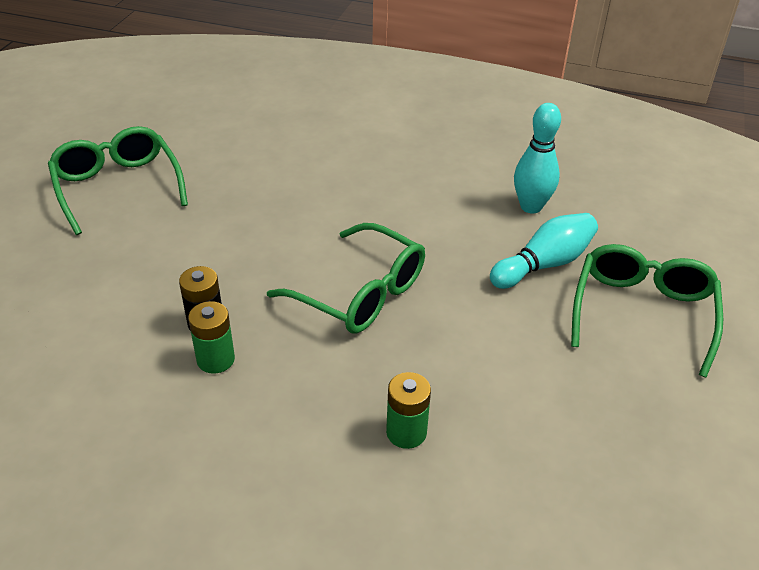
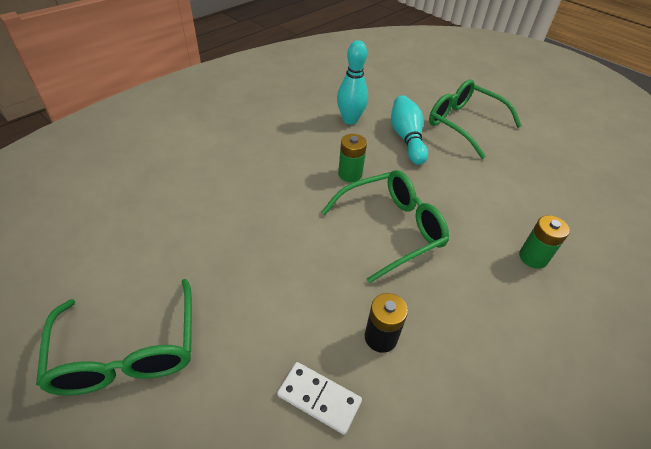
camera: 65 degrees left, 5 degrees up
(117, 187) = (128, 351): green glasses -> green glasses turned 105 degrees counterclockwise
(123, 302) = (319, 398): none -> white domino
(215, 359) = (428, 344): green battery -> green battery (350, 174)

